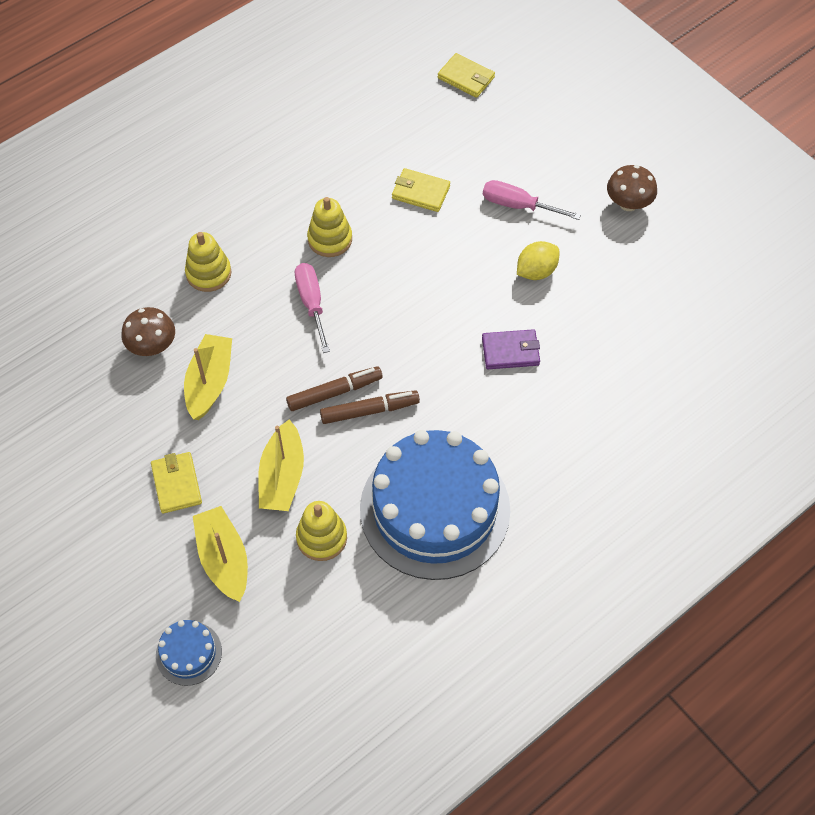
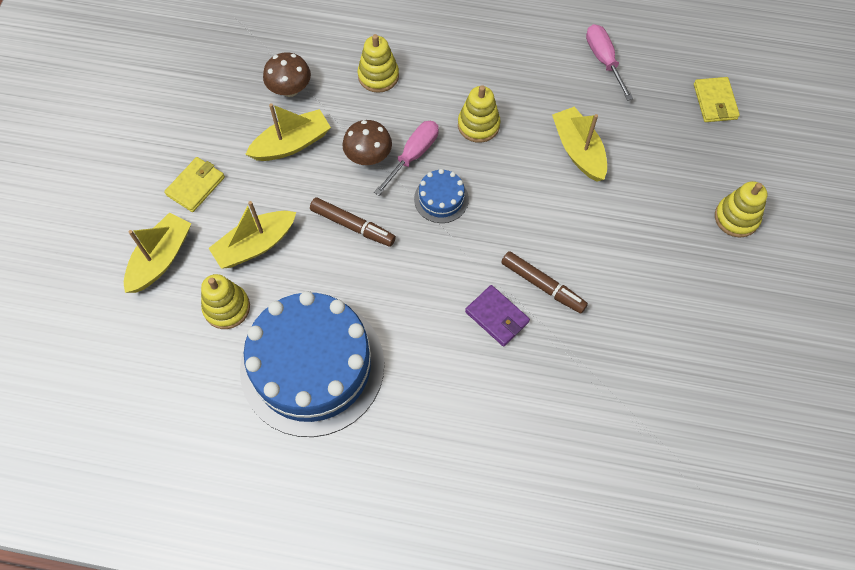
camera: 50 degrees right, 5 degrees up
(189, 653) = (72, 293): blue cake -> blue cake (441, 199)
(369, 411) = (357, 260): brown marker -> brown marker (542, 285)
(420, 192) = (578, 150): yellow wallet -> yellow boat
(518, 206) = (635, 224): pink screwdriver -> pink screwdriver (604, 60)
(536, 271) = (587, 281): yellow lemon -> none
(573, 142) = (736, 218): none -> yellow stacking toy
(628, 203) = (721, 301): brown mushroom -> brown mushroom (368, 156)

